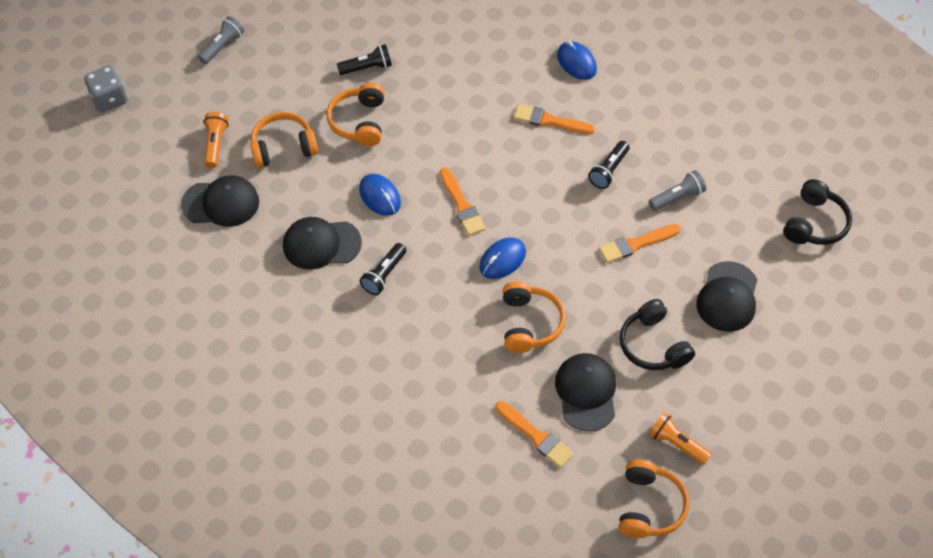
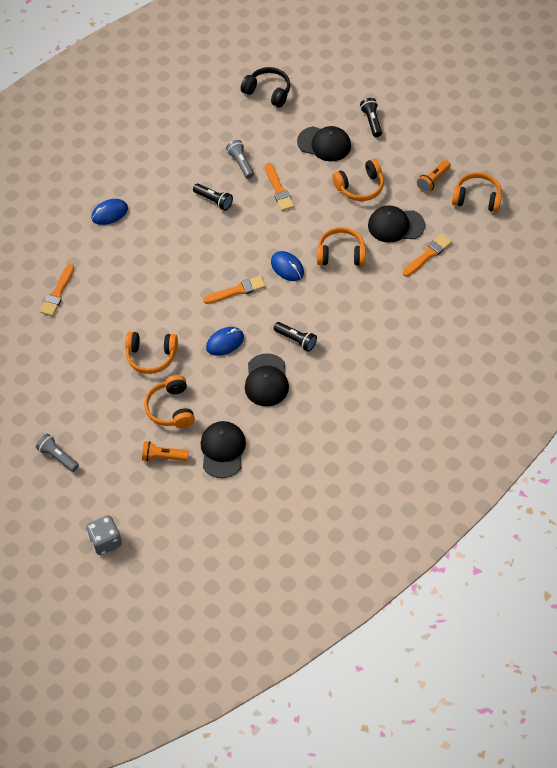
camera: 85 degrees left, 0 degrees up
(367, 67) = (96, 350): black flashlight -> black flashlight (372, 121)
(549, 121) = (164, 233): orange brush -> orange brush (57, 293)
(653, 345) = (360, 187): black headphones -> orange headphones

